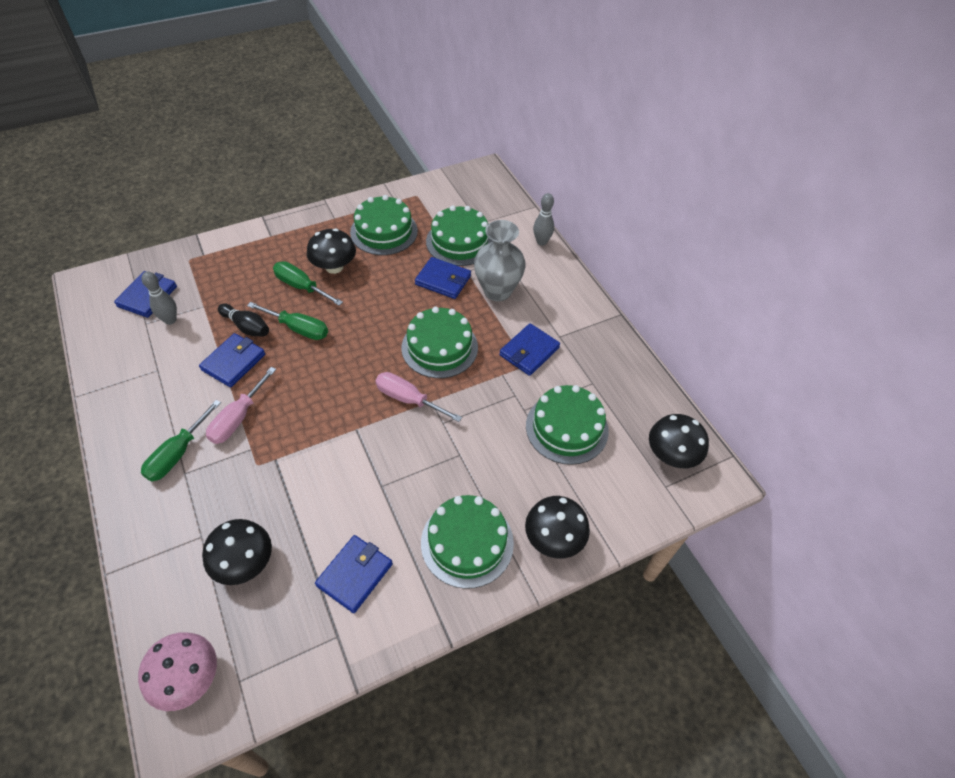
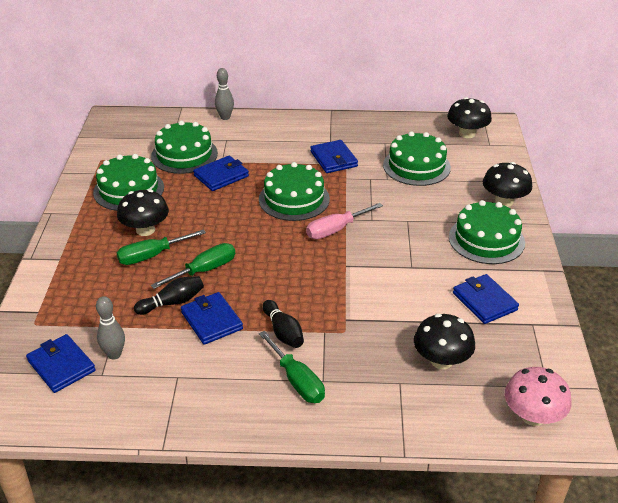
camera: 60 degrees left, 15 degrees down
(238, 418) = (283, 332): pink screwdriver -> black bowling pin
(497, 291) = (258, 154): grey vase -> none

